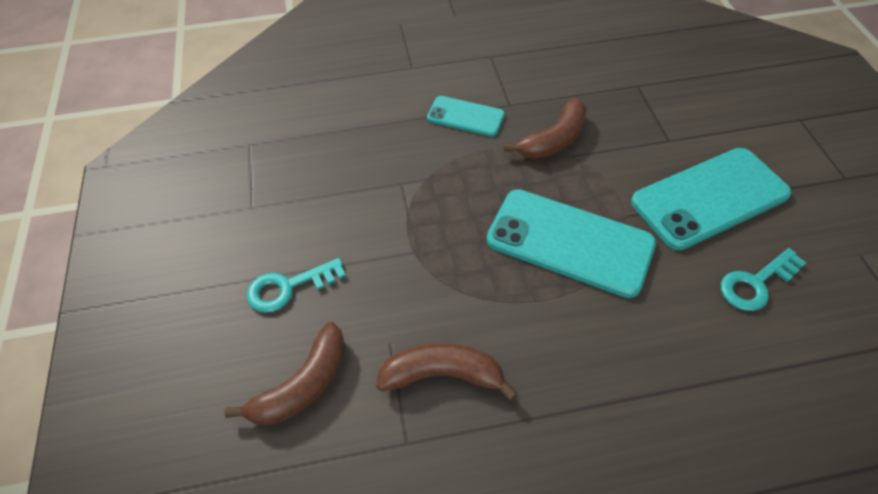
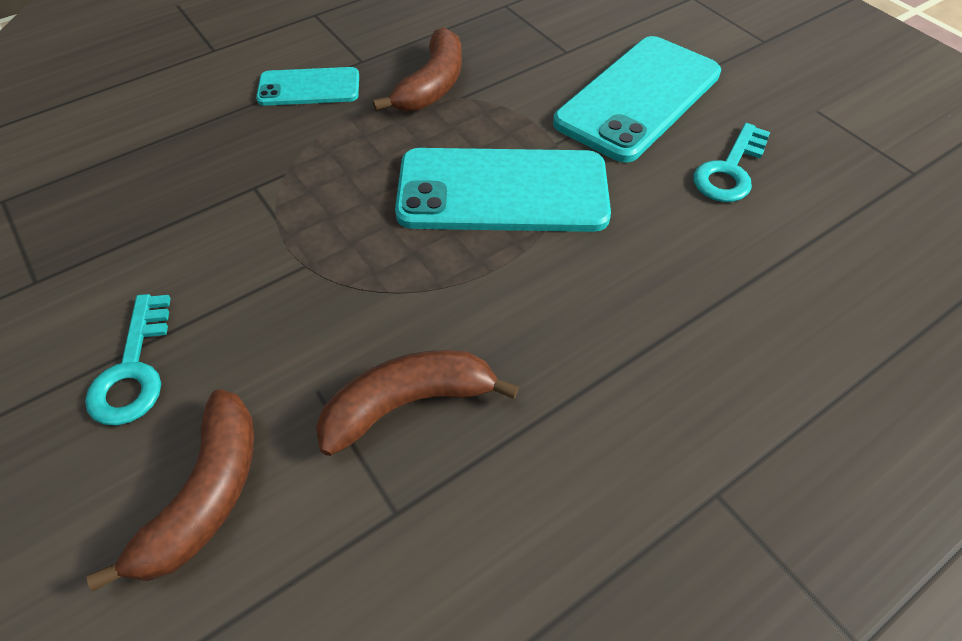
camera: 25 degrees left, 0 degrees up
(288, 287) = (133, 370): turquoise key -> turquoise key turned 45 degrees counterclockwise

